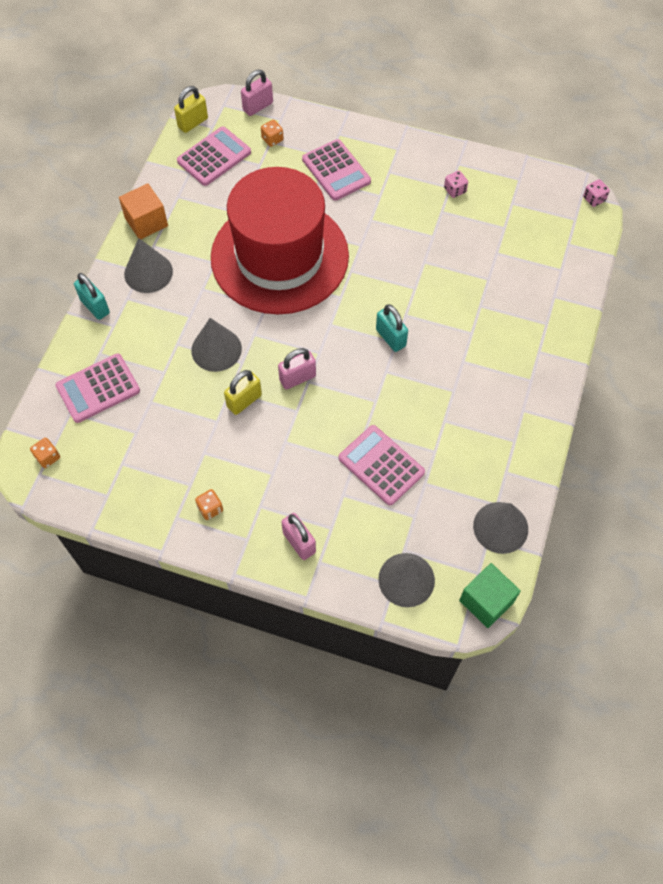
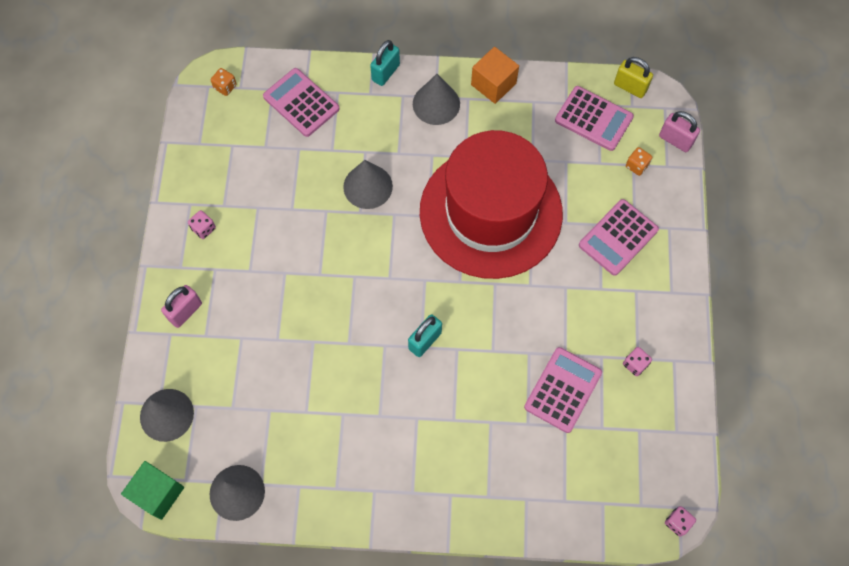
camera: 75 degrees right, 5 degrees up
(210, 508) = (203, 228): orange dice -> pink dice
(244, 401) = (319, 226): yellow padlock -> none
(297, 378) = (355, 266): pink padlock -> none
(381, 465) = (279, 365): pink calculator -> pink calculator (563, 390)

